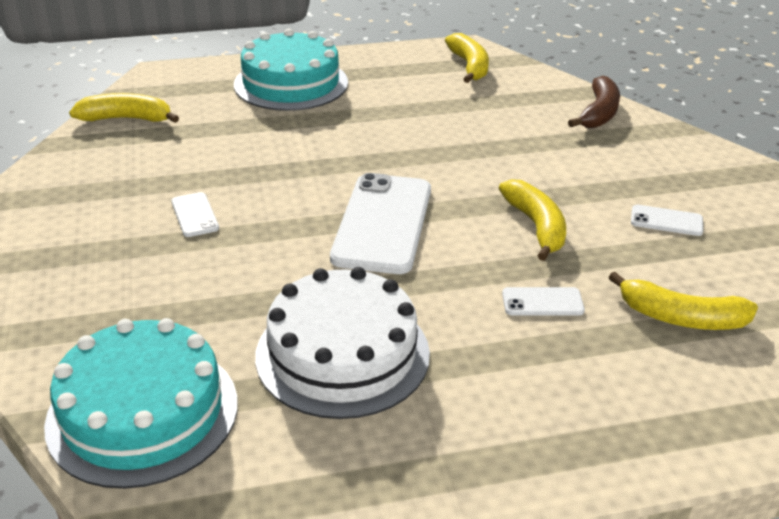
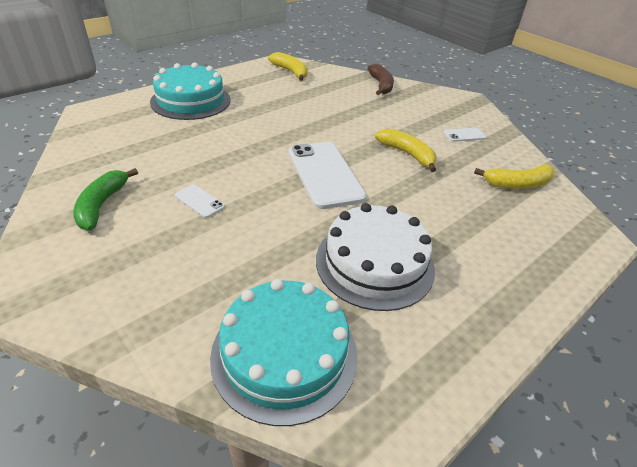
camera: 30 degrees left, 5 degrees up
(87, 190) = (102, 205): none -> green banana
(127, 119) = (90, 147): yellow banana -> none
(542, 302) = (449, 196): white phone -> none

